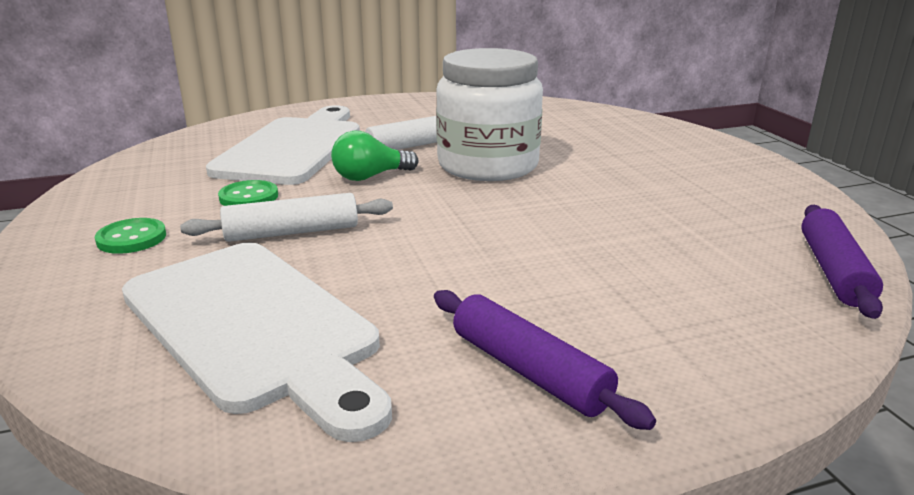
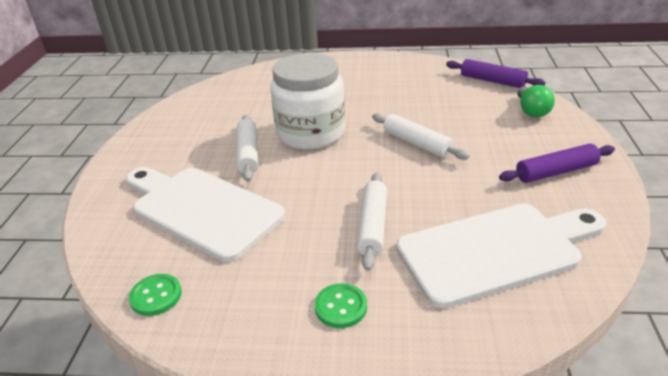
camera: 65 degrees left, 10 degrees up
(249, 197) = (295, 241): green button -> green button (156, 296)
(370, 177) = (296, 181): green light bulb -> green light bulb (531, 111)
(520, 232) = (417, 143): none -> white rolling pin

